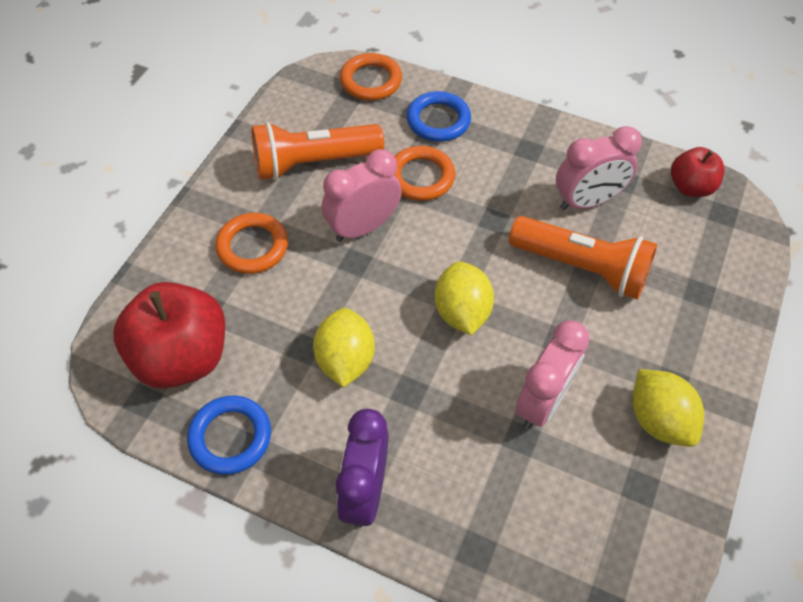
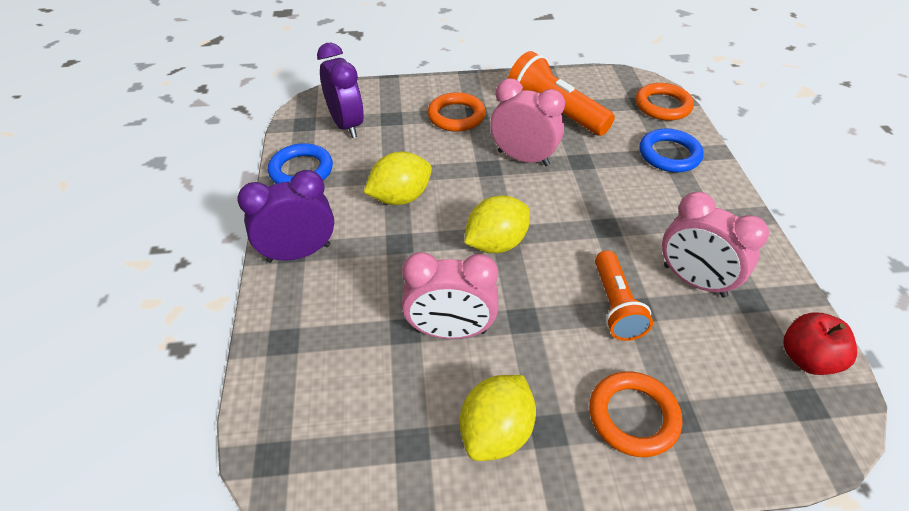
camera: 60 degrees right, 10 degrees down
(182, 357) = (346, 125): red apple -> purple clock
(421, 177) = (602, 168): orange ring -> orange ring (633, 416)
(582, 267) = (615, 305): orange flashlight -> orange flashlight, size x0.66

